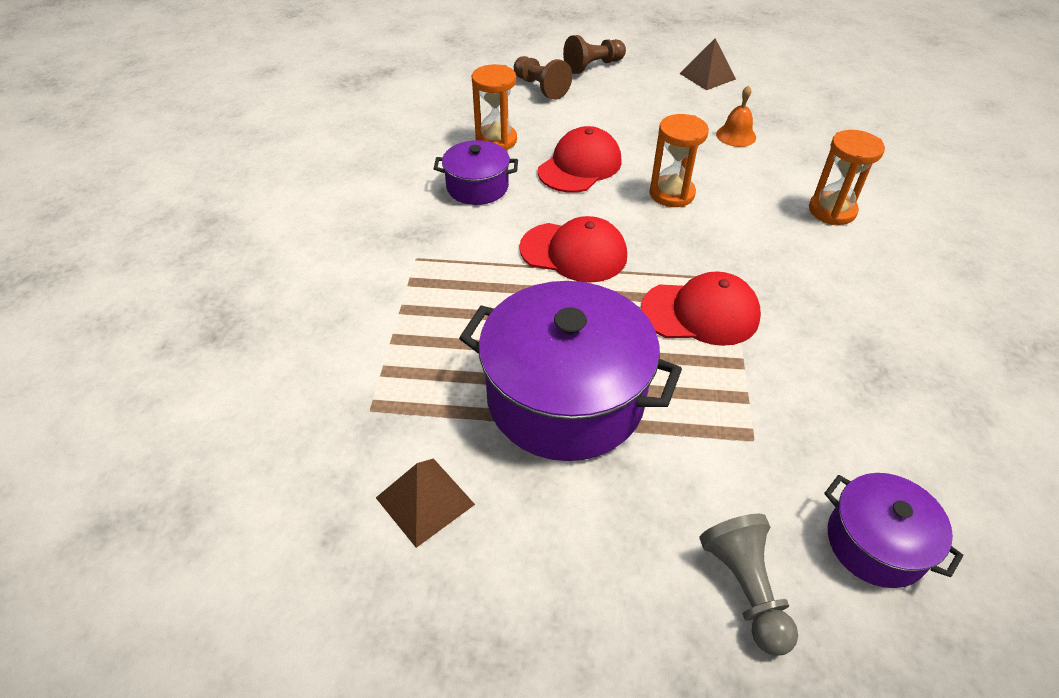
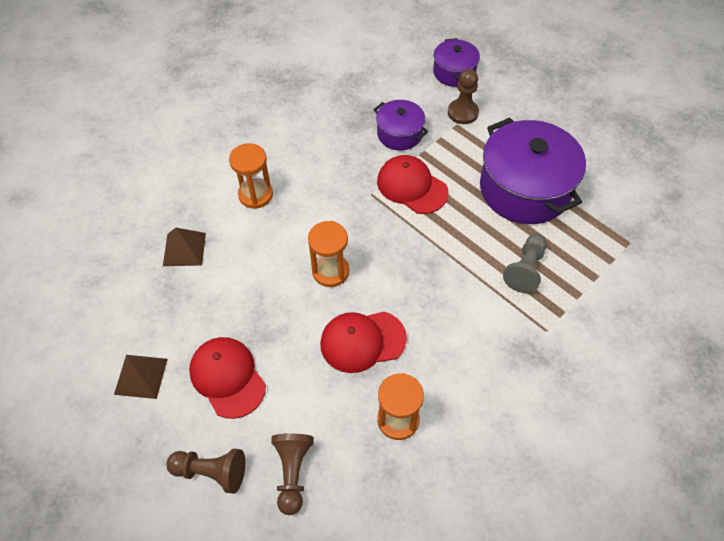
camera: 140 degrees left, 10 degrees up
(425, 500) = (625, 185): brown pyramid -> brown pyramid (184, 249)
(477, 187) = (456, 372): purple pot -> purple pot (399, 134)
(574, 252) = (441, 268): red cap -> red cap (227, 377)
(736, 135) = (219, 292): orange bell -> none
(745, 588) = (517, 88): grey pawn -> grey pawn (525, 269)
(769, 466) = (463, 112): none -> brown pawn

